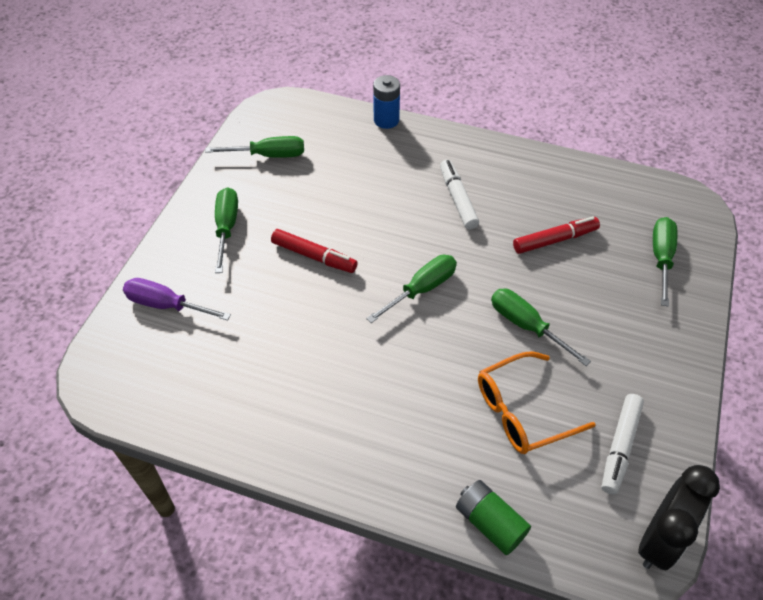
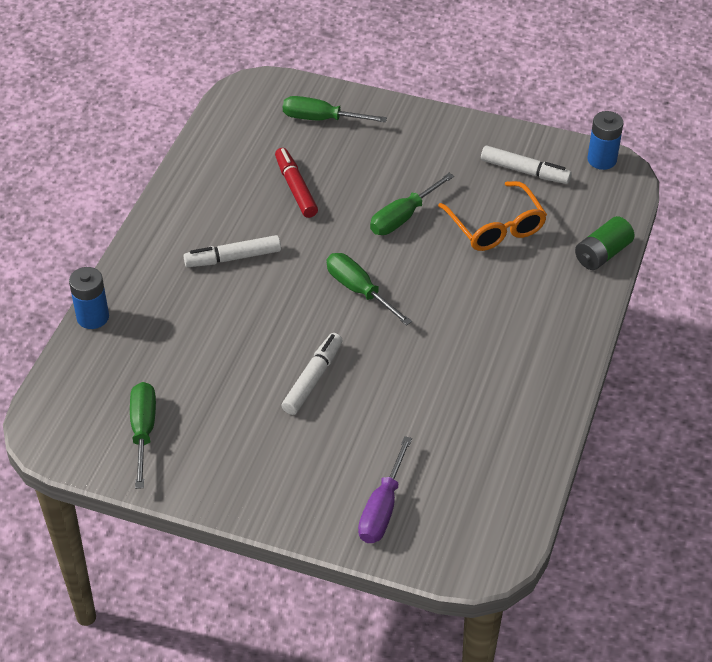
camera: 90 degrees left, 5 degrees down
(226, 228) = (266, 463): green screwdriver -> none
(314, 256) = (313, 379): red marker -> white marker
(659, 539) = (602, 160): black clock -> blue battery

